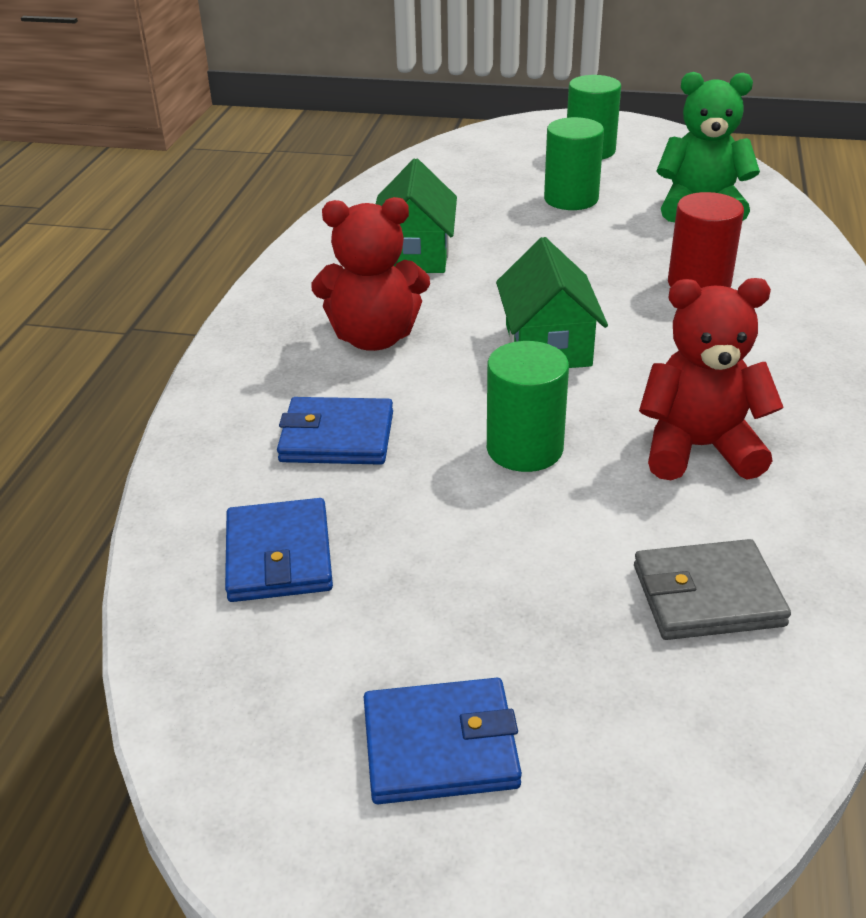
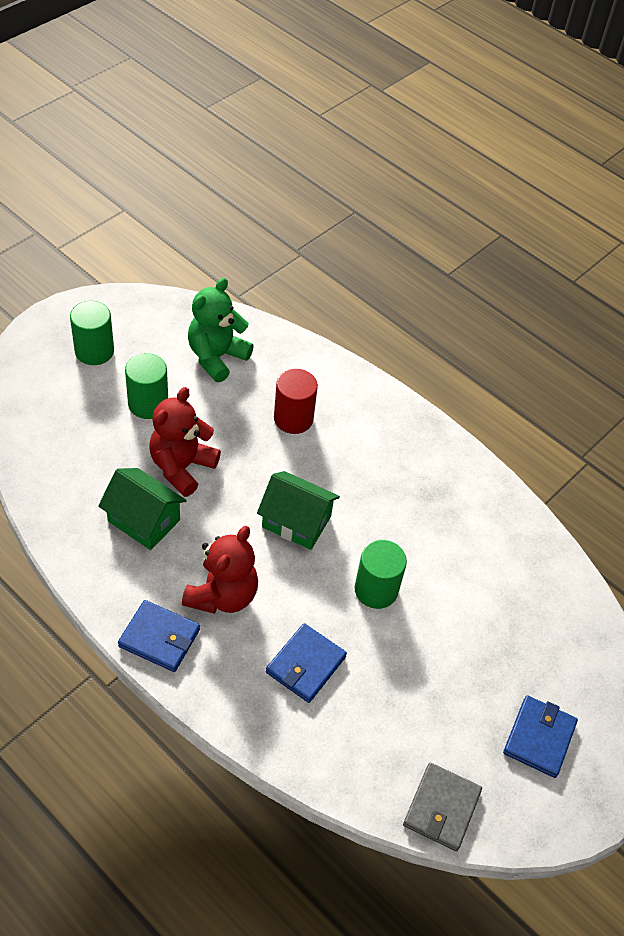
camera: 65 degrees left, 15 degrees up
(279, 555) = (384, 740): blue wallet -> blue wallet (159, 638)
(698, 448) = (425, 523): red teddy bear -> red teddy bear (182, 467)
(707, 595) = (517, 590): grey wallet -> grey wallet (441, 808)

